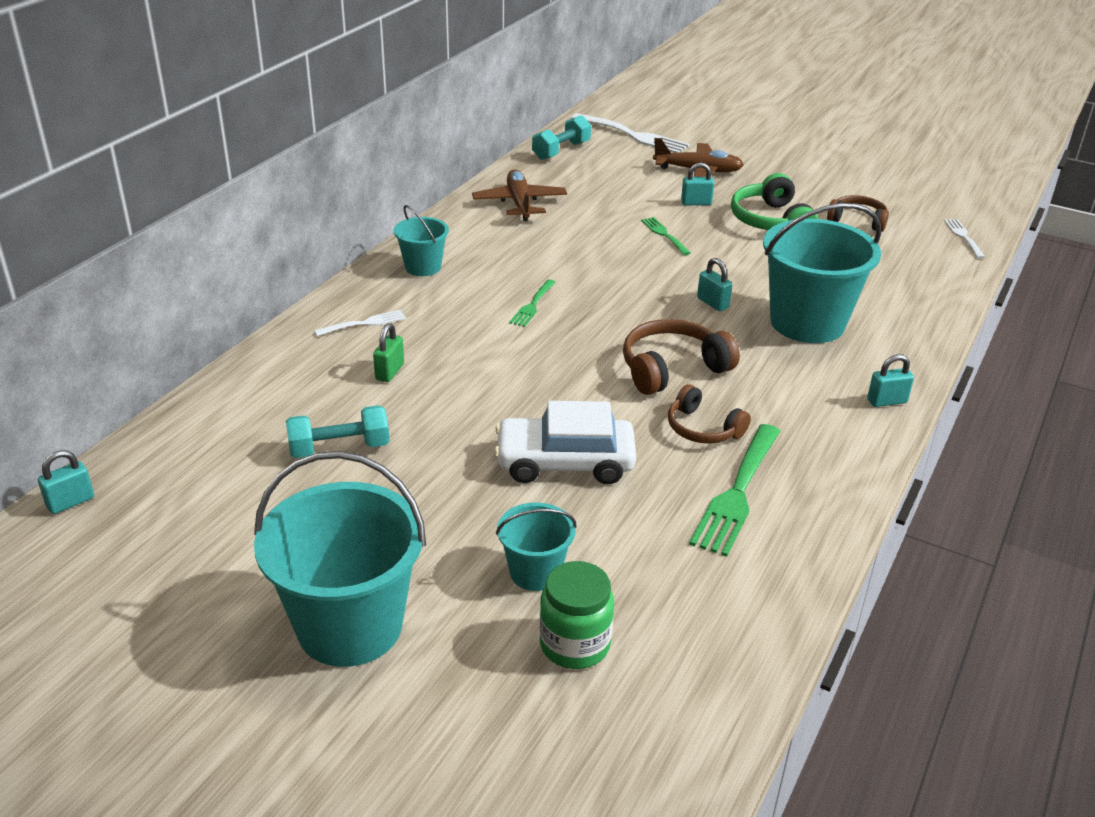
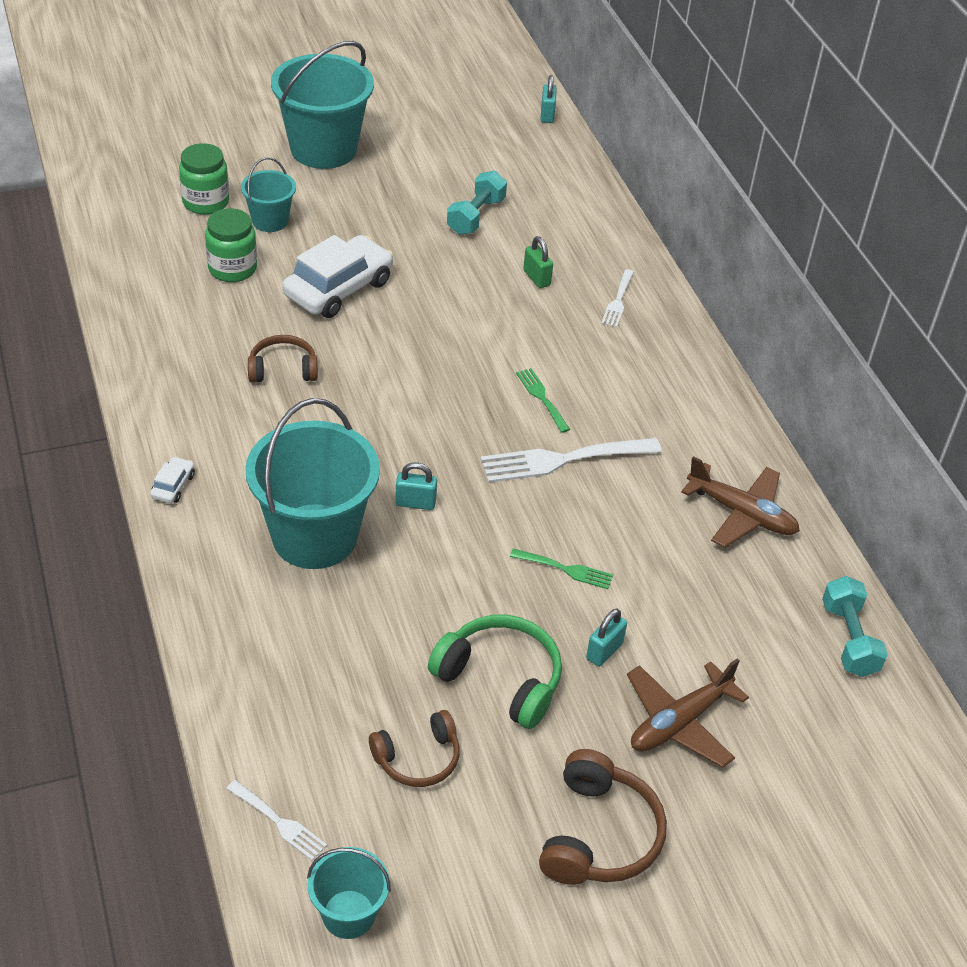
camera: 130 degrees right, 10 degrees up
(423, 267) = (676, 377): turquoise bucket -> turquoise bucket (348, 914)
(633, 135) = (838, 744): white fork -> white fork (562, 460)
(640, 543) = (232, 269): none -> green jar
(672, 369) = (363, 407): brown headphones -> brown headphones (598, 835)
(737, 493) = (209, 335): green fork -> none
(886, 401) = (173, 486): turquoise padlock -> white car

